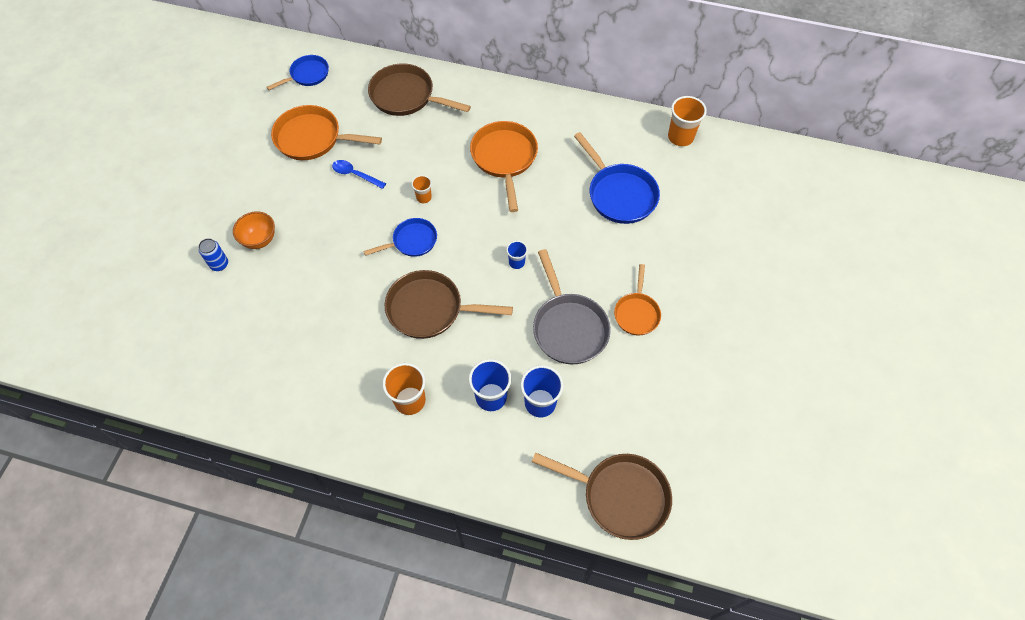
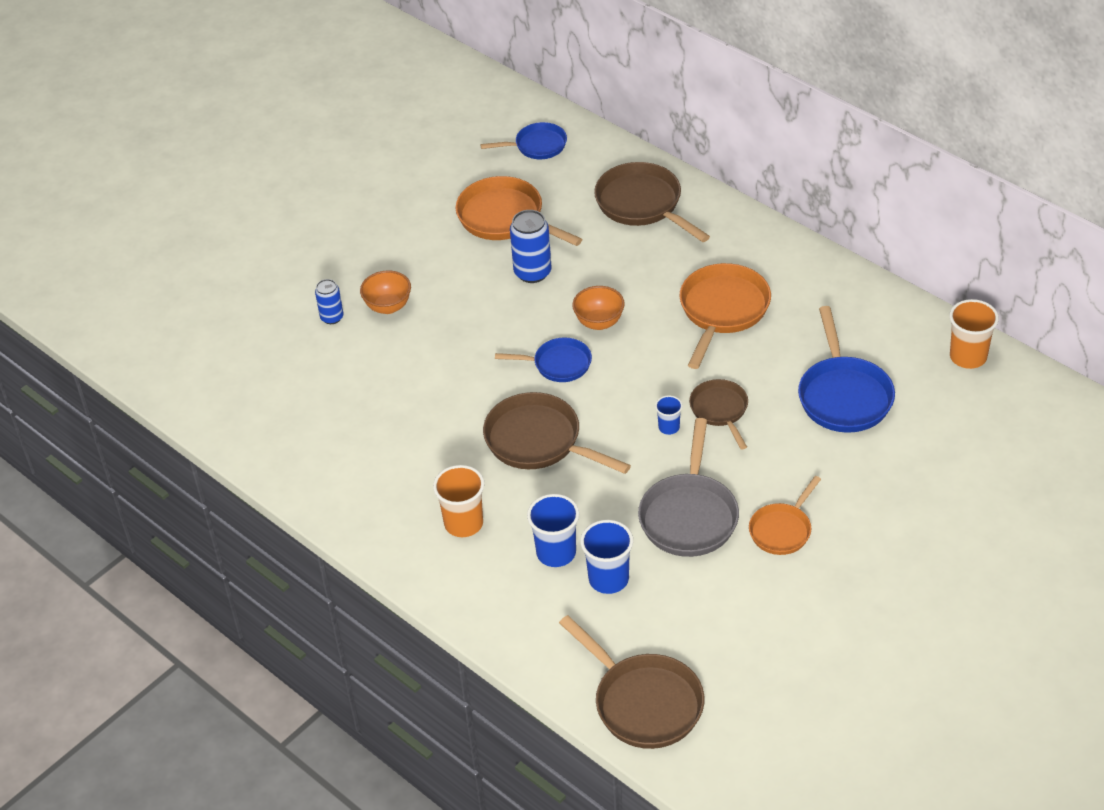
camera: 30 degrees right, 15 degrees down
(355, 174) = (532, 272): blue spoon -> blue can
(424, 197) = (599, 322): orange cup -> orange bowl
(544, 236) = (720, 410): none -> brown pan

